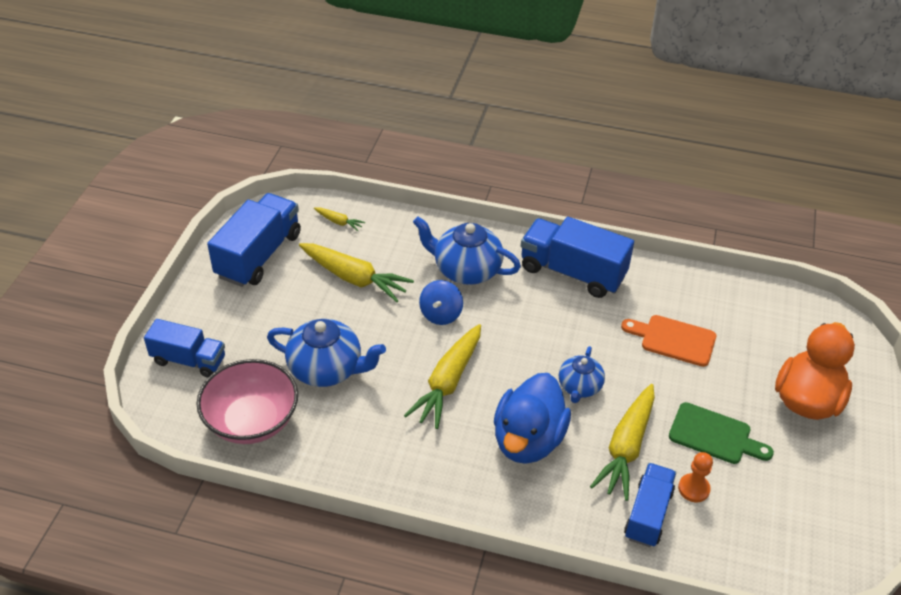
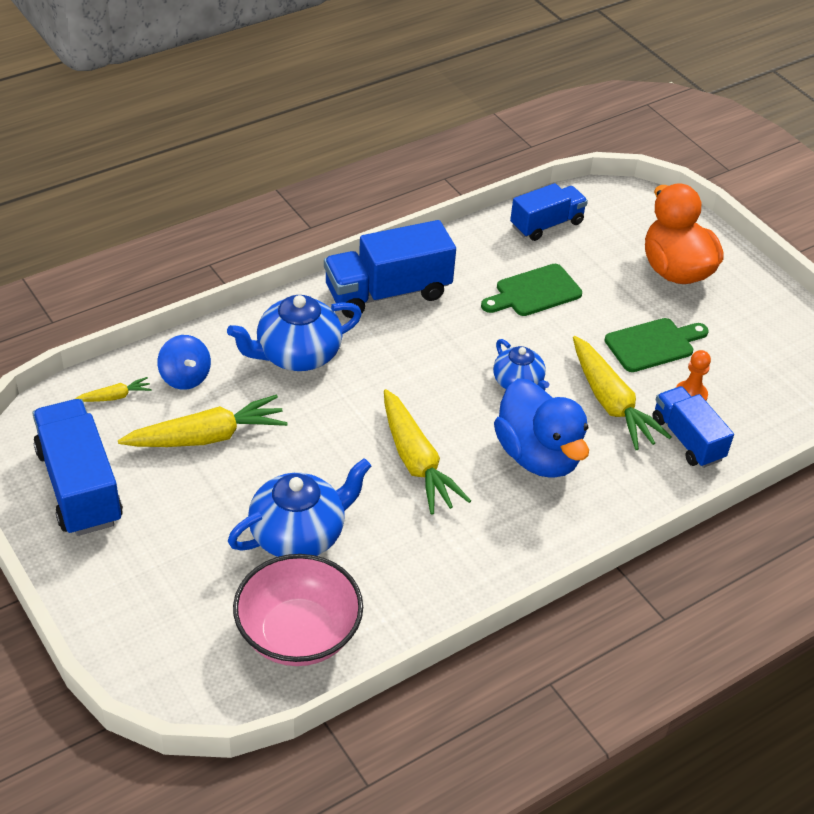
camera: 50 degrees left, 0 degrees up
(189, 360) = (157, 635): blue truck -> blue truck (546, 224)
(441, 314) = (330, 409): blue spinning top -> blue spinning top (185, 377)
(673, 340) = (534, 292): orange cutting board -> green cutting board

